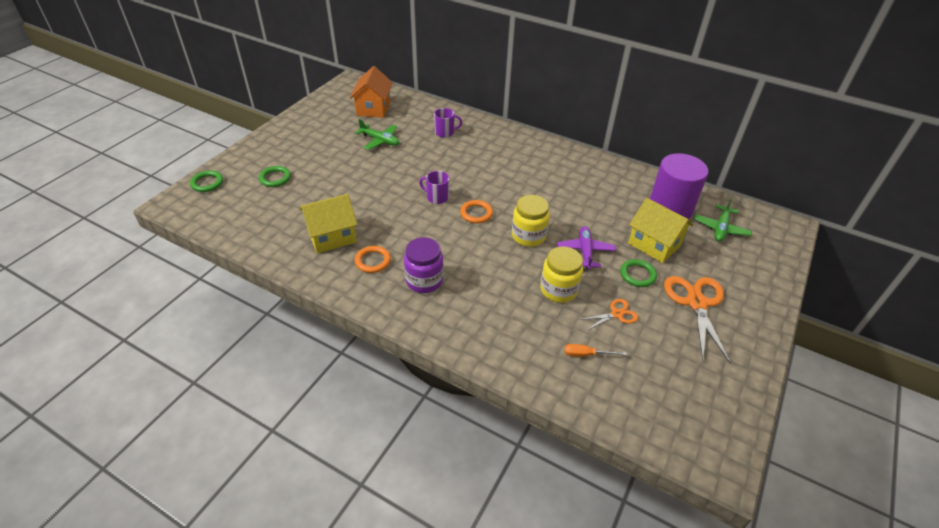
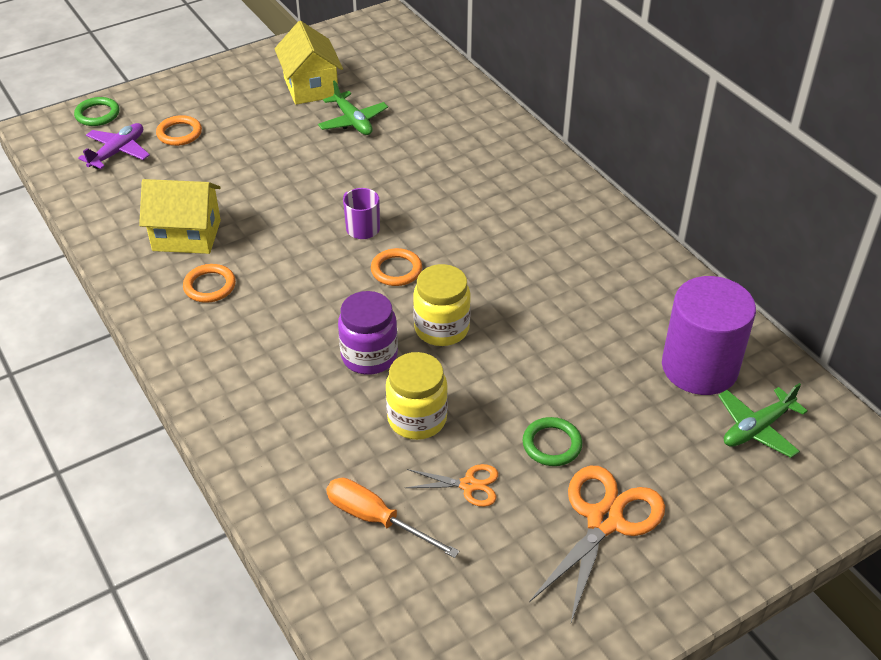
camera: 30 degrees right, 0 degrees up
(275, 178) = (179, 133): green ring -> orange ring
(373, 108) = (382, 70): orange house -> none
(424, 280) = (251, 336): purple jar -> purple jar (369, 356)
(445, 132) = (454, 136): purple mug -> none
(585, 251) = (504, 381): purple plane -> purple plane (118, 152)
(586, 354) = (376, 519): orange screwdriver -> orange screwdriver, size x1.60
(654, 244) = (621, 411): yellow house -> yellow house (311, 87)

